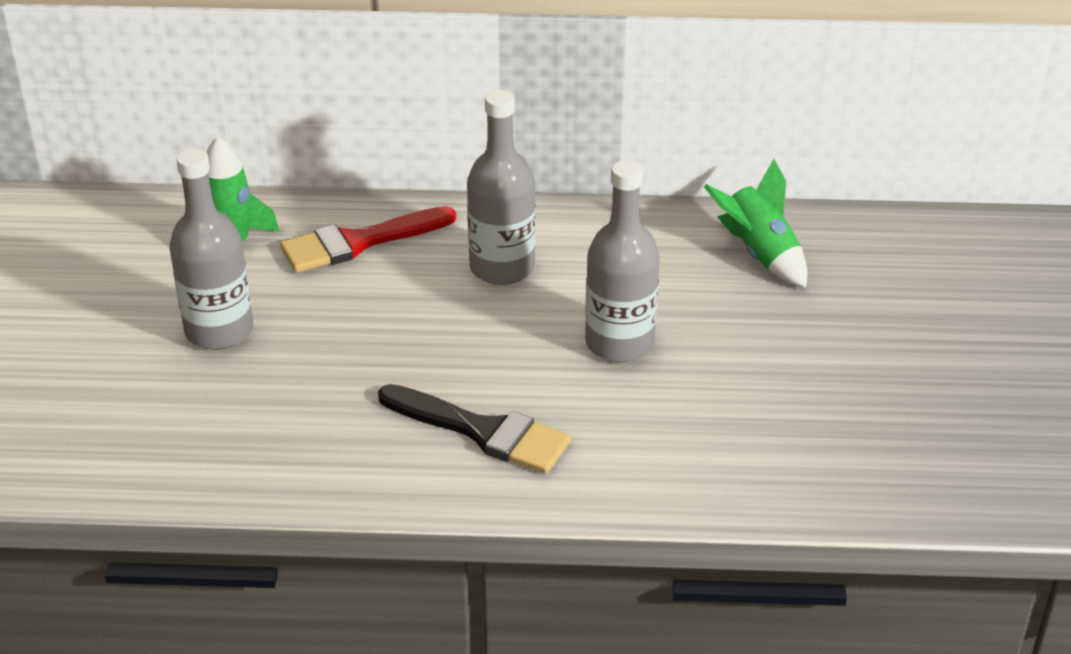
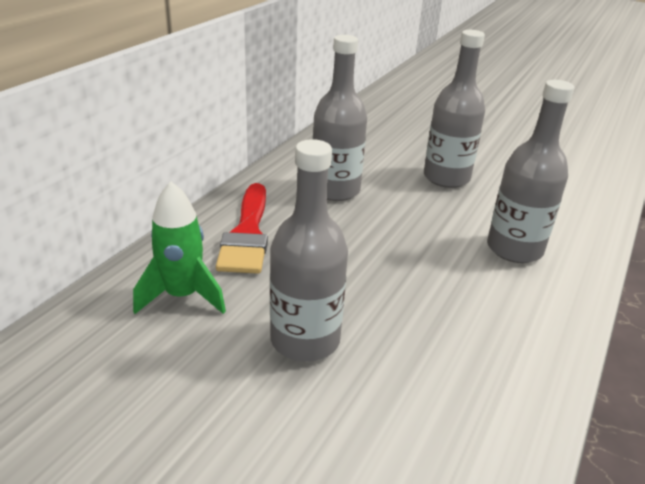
camera: 65 degrees left, 5 degrees down
(483, 431) = (514, 249): black brush -> grey bottle
(759, 254) = (392, 119): green rocket -> none

